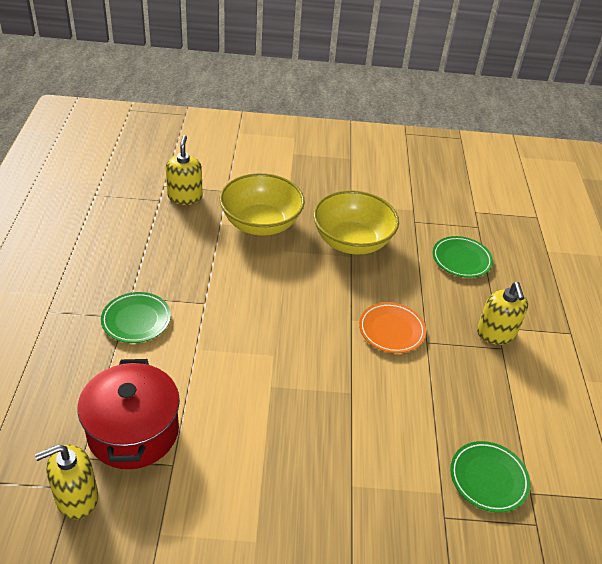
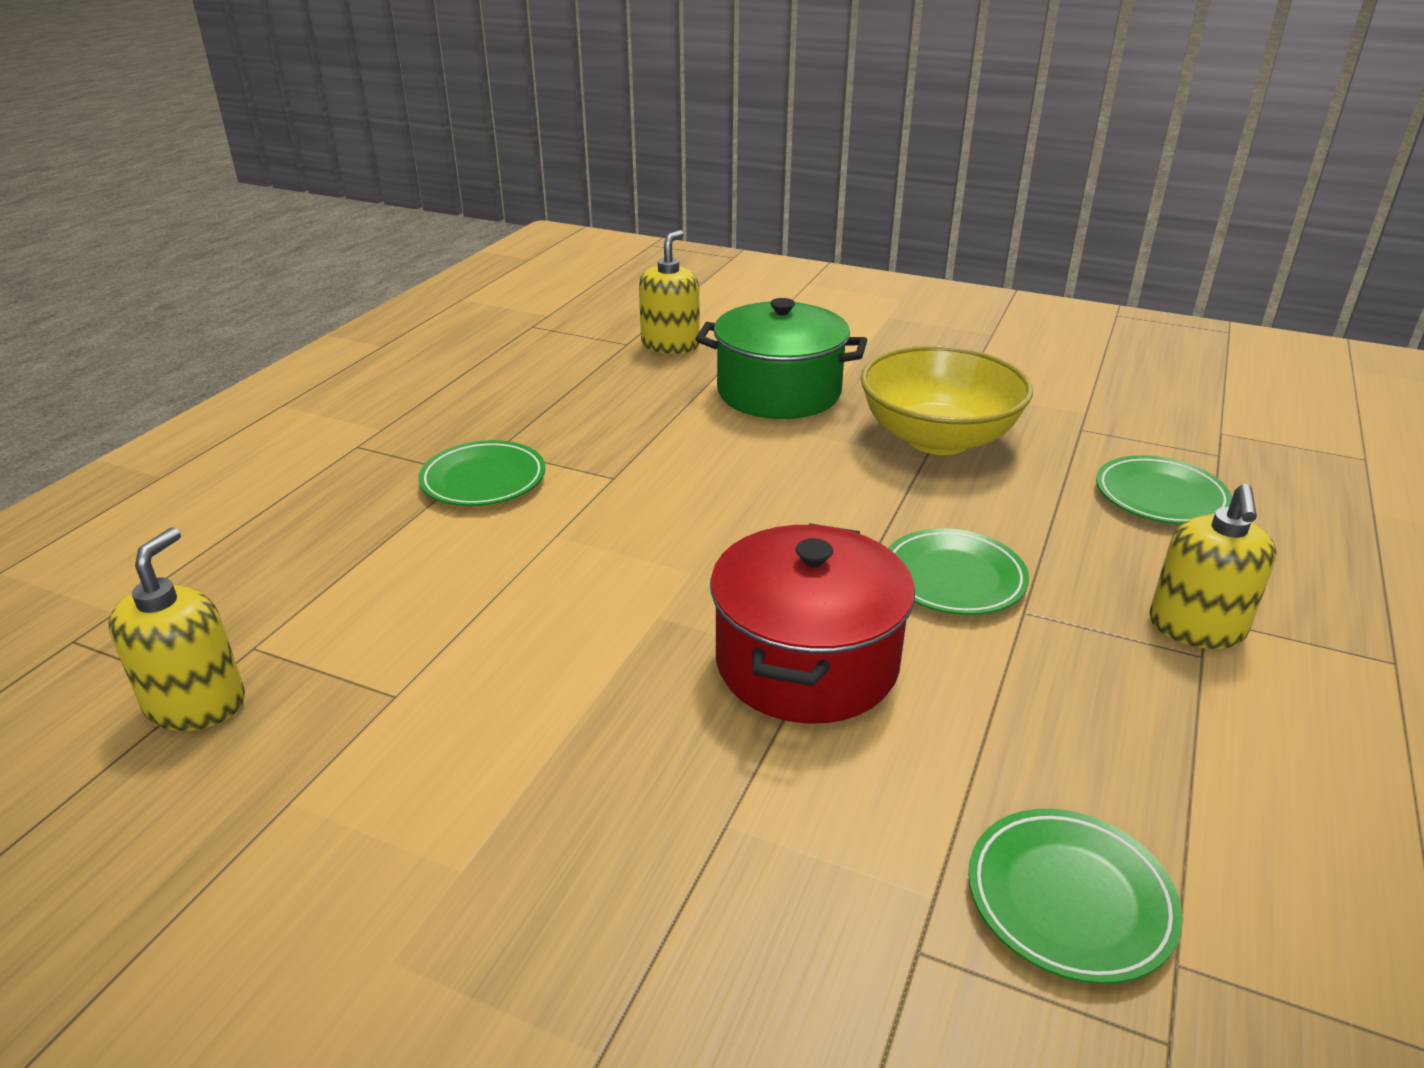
camera: 25 degrees right, 10 degrees down
(77, 498) = (196, 704): yellow soap dispenser -> yellow soap dispenser turned 105 degrees clockwise
(133, 431) = (364, 629): red pot -> red pot (806, 663)
(261, 224) = (779, 392): yellow bowl -> green pot
(391, 330) = (953, 578): orange plate -> green plate

